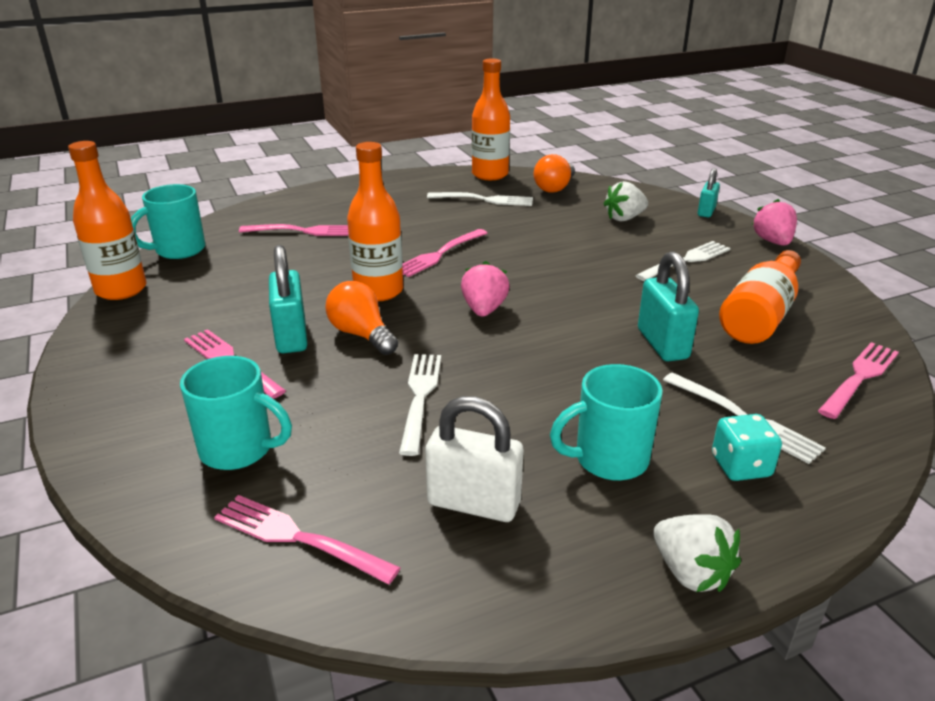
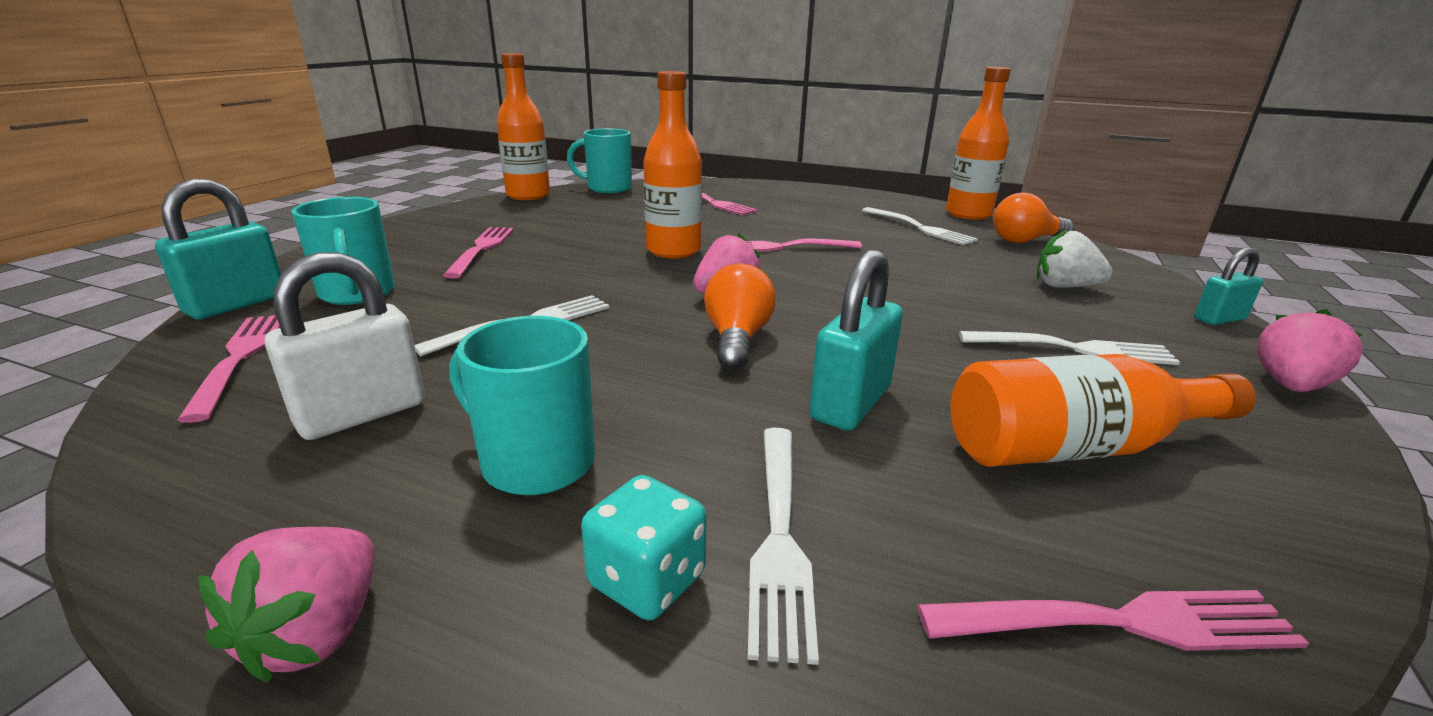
camera: 45 degrees right, 5 degrees down
(291, 336) = (548, 251): turquoise padlock -> turquoise padlock (236, 304)
(361, 335) = (593, 269): orange light bulb -> orange light bulb (737, 339)
(474, 503) = (362, 414): white padlock -> white padlock turned 75 degrees clockwise
(690, 572) = (317, 633): white strawberry -> pink strawberry

